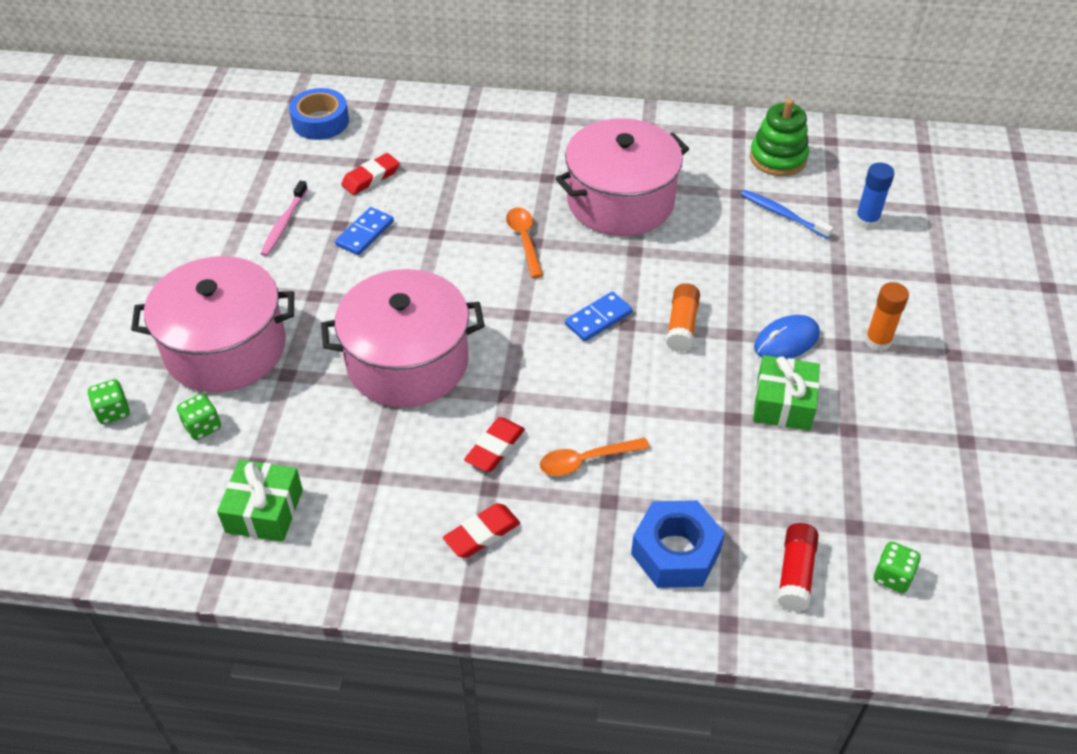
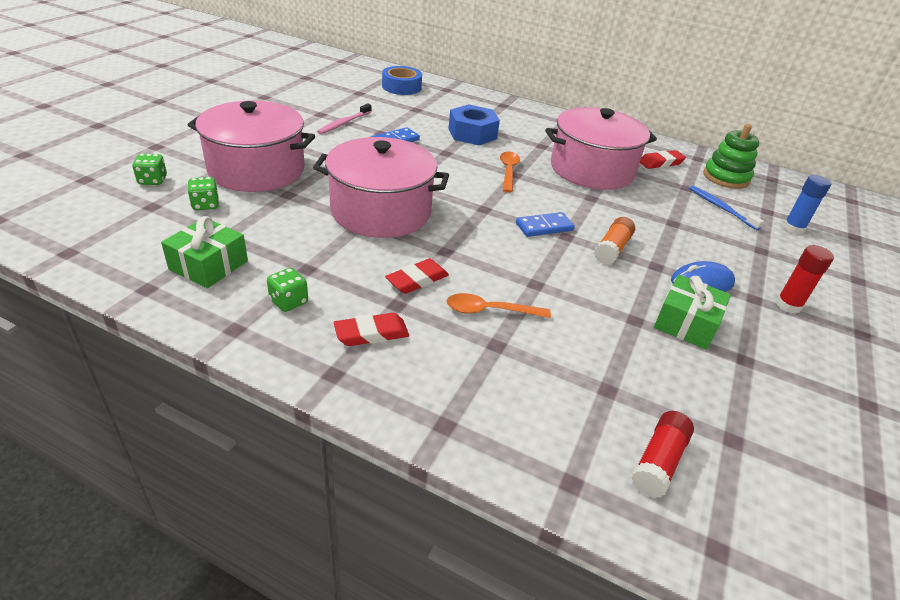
camera: 15 degrees right, 10 degrees down
(371, 177) = (417, 117): red eraser -> red eraser (660, 163)
(675, 552) = (541, 404): blue nut -> blue nut (472, 133)
(878, 341) = (788, 305): orange glue stick -> red glue stick
(892, 576) = (766, 499): green dice -> green dice (289, 301)

